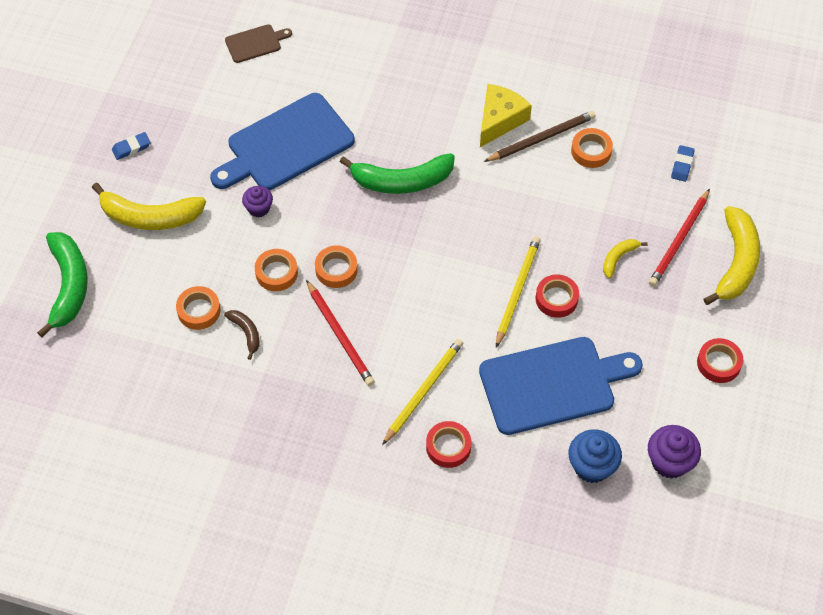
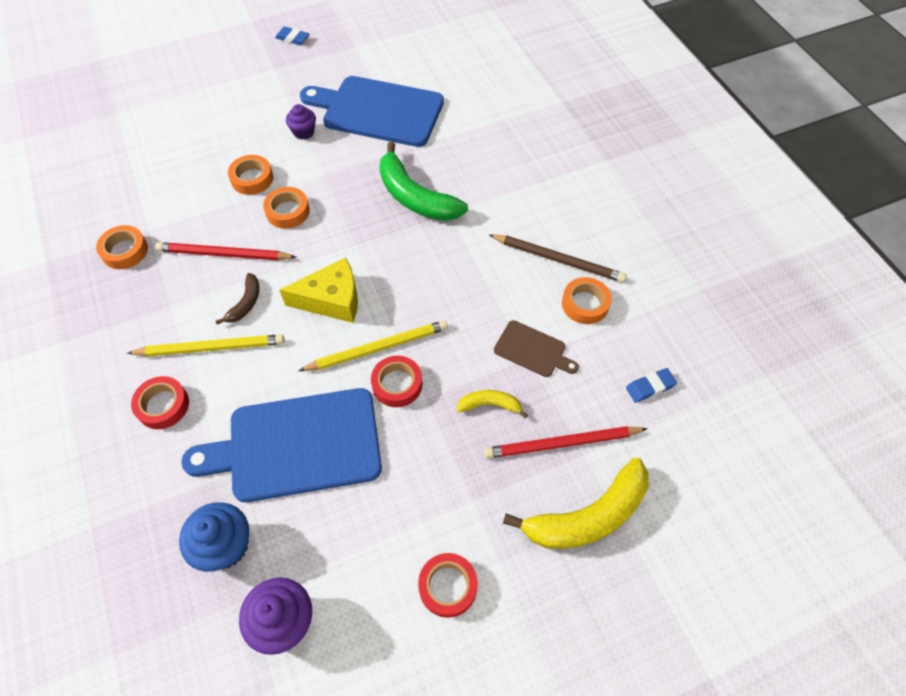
camera: 50 degrees right, 0 degrees up
(68, 286) = (142, 80): green banana -> none
(150, 217) = (240, 82): yellow banana -> none
(199, 311) = (177, 157): orange tape -> orange tape (125, 251)
(246, 333) = (178, 196): brown banana -> brown banana (245, 303)
(255, 43) = (452, 40): brown cutting board -> brown cutting board (532, 350)
(340, 335) = (224, 254): red pencil -> red pencil turned 75 degrees clockwise
(500, 120) = (545, 219): yellow cheese -> yellow cheese (332, 300)
(552, 384) = (297, 445): blue cutting board -> blue cutting board turned 135 degrees clockwise

